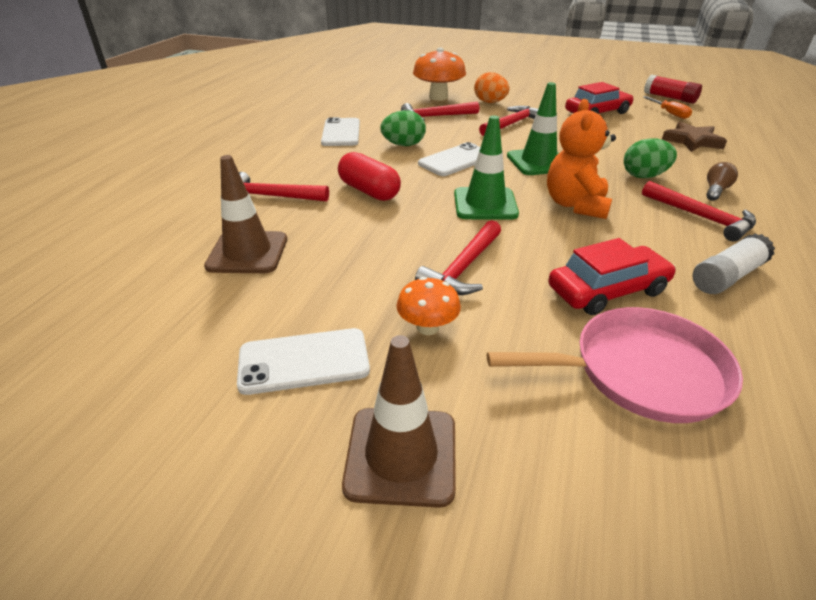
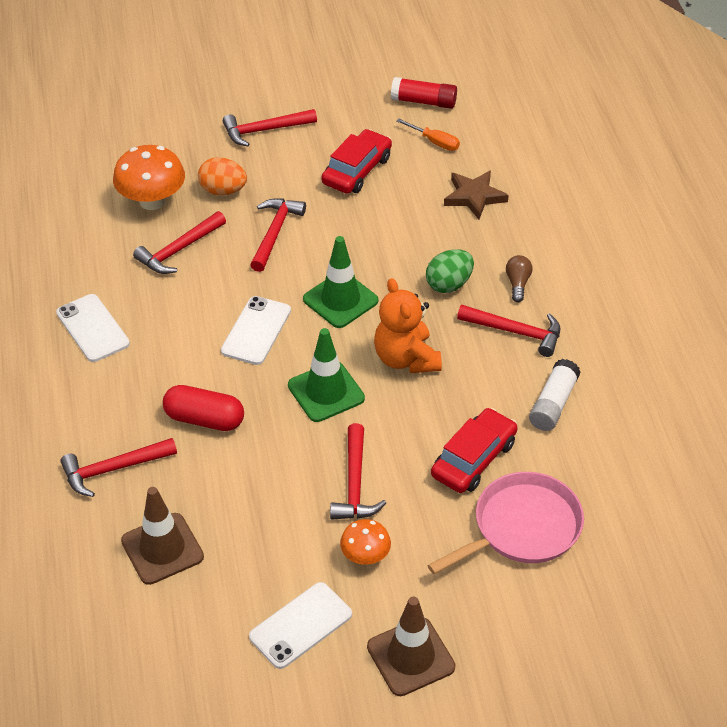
camera: 30 degrees left, 10 degrees up
(403, 145) = (182, 324): green egg -> none
(540, 88) = (264, 130): none -> red hammer

